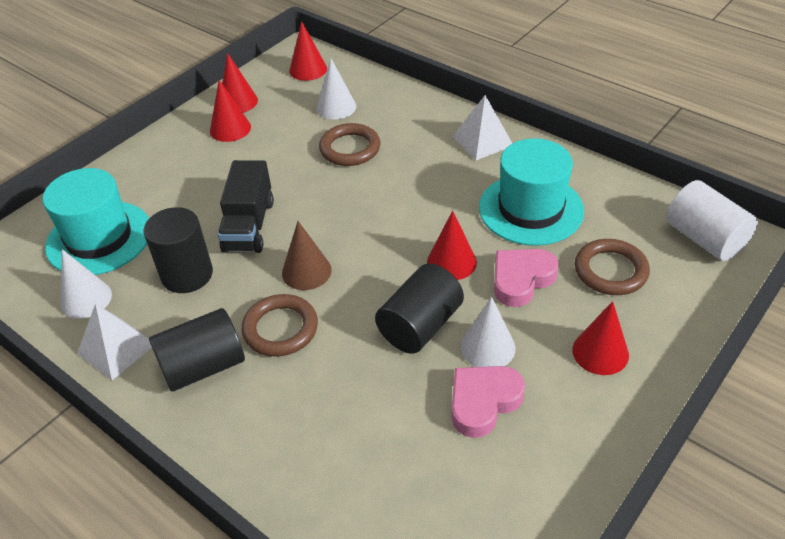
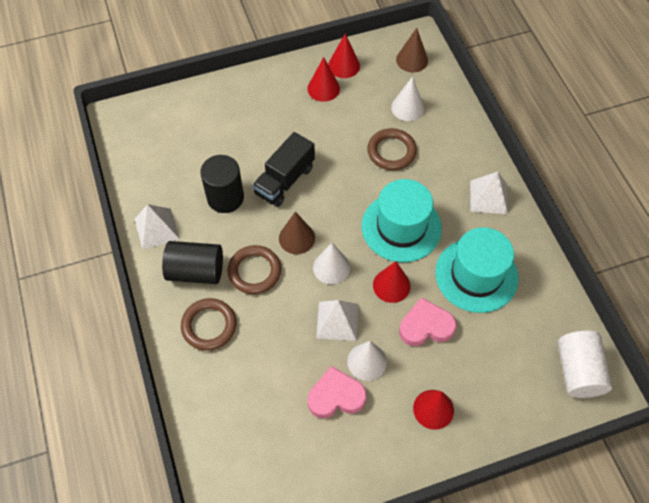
camera: 30 degrees right, 15 degrees up
(86, 299) = (159, 182): white cone -> white cone (331, 267)
(99, 238) = (191, 138): turquoise hat -> turquoise hat (401, 227)
(308, 69) = (412, 60): red cone -> brown cone
(420, 326) = (337, 320): black cylinder -> white pyramid
(610, 271) = (490, 356): brown ring -> brown ring (209, 326)

